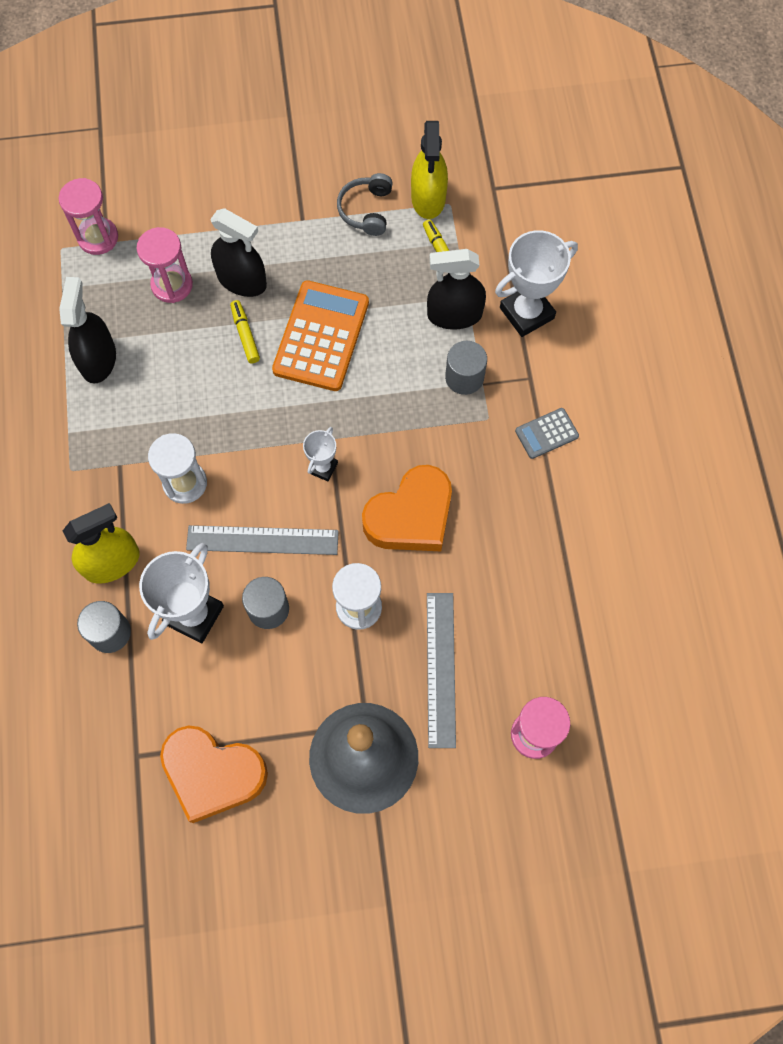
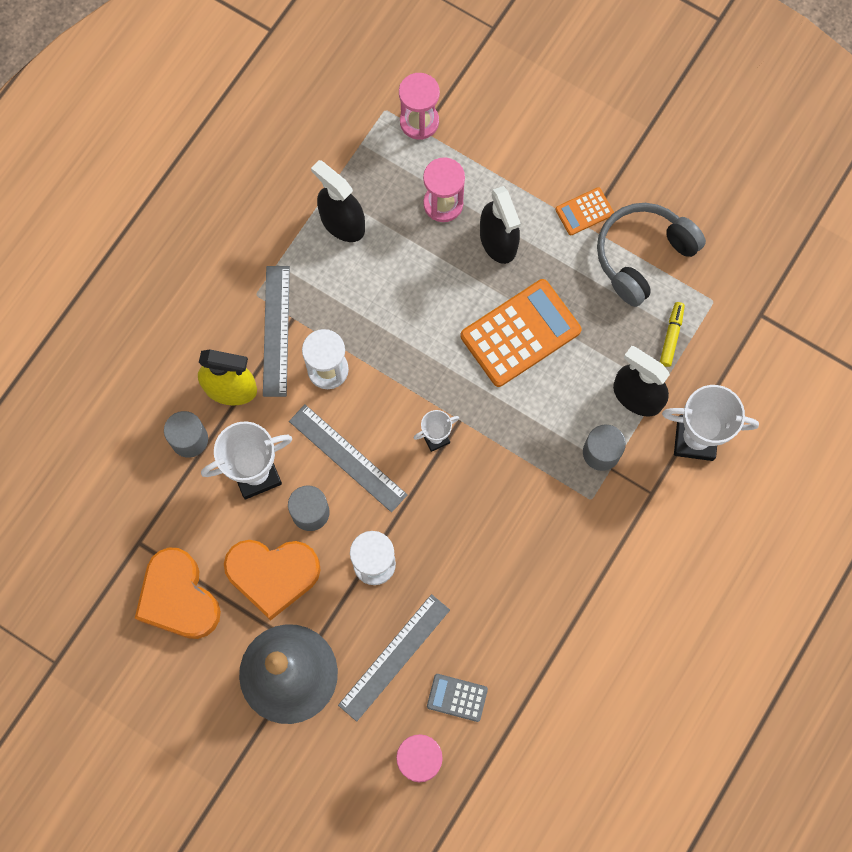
camera: 40 degrees right, 5 degrees up
(98, 359) = (342, 222): black spray bottle -> black spray bottle turned 90 degrees counterclockwise
(112, 486) = (276, 330): none -> grey ruler
(245, 334) = (465, 287): yellow marker -> none
(292, 210) = (584, 211): none -> orange calculator
(366, 210) = (642, 255): grey headphones -> grey headphones, size x1.65
(411, 516) = (469, 527): orange heart -> orange heart (273, 575)
(428, 198) = (700, 283): yellow spray bottle -> none
(546, 433) = (625, 547): grey calculator -> grey calculator (457, 697)

